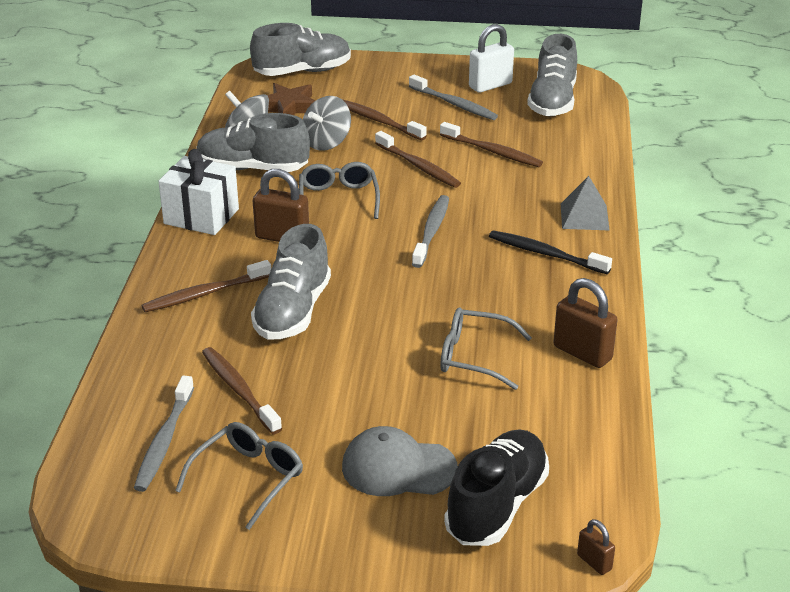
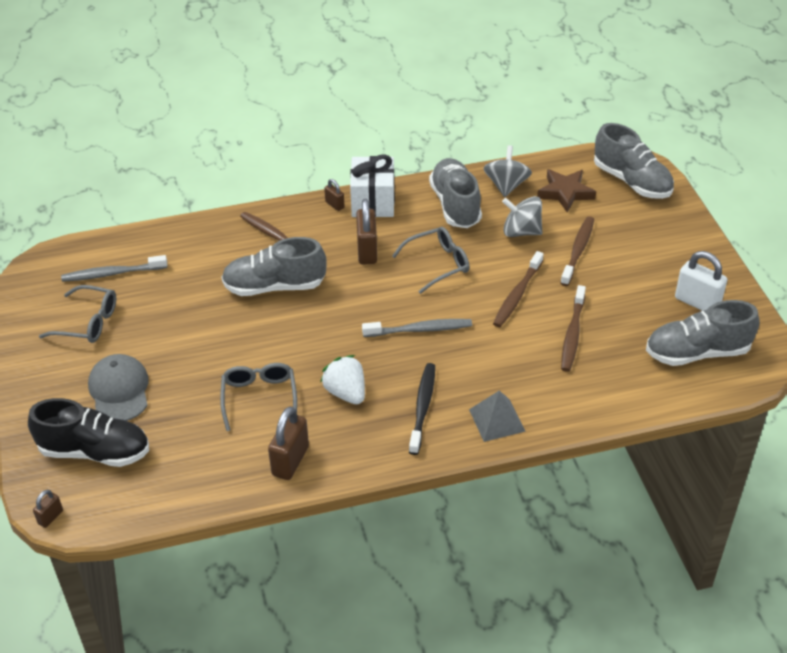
camera: 70 degrees right, 10 degrees up
(182, 242) = (334, 205): none -> brown padlock
(239, 390) = (175, 289): brown toothbrush -> none
(454, 104) = (642, 288): grey toothbrush -> none
(499, 296) = (346, 393): none -> white strawberry

